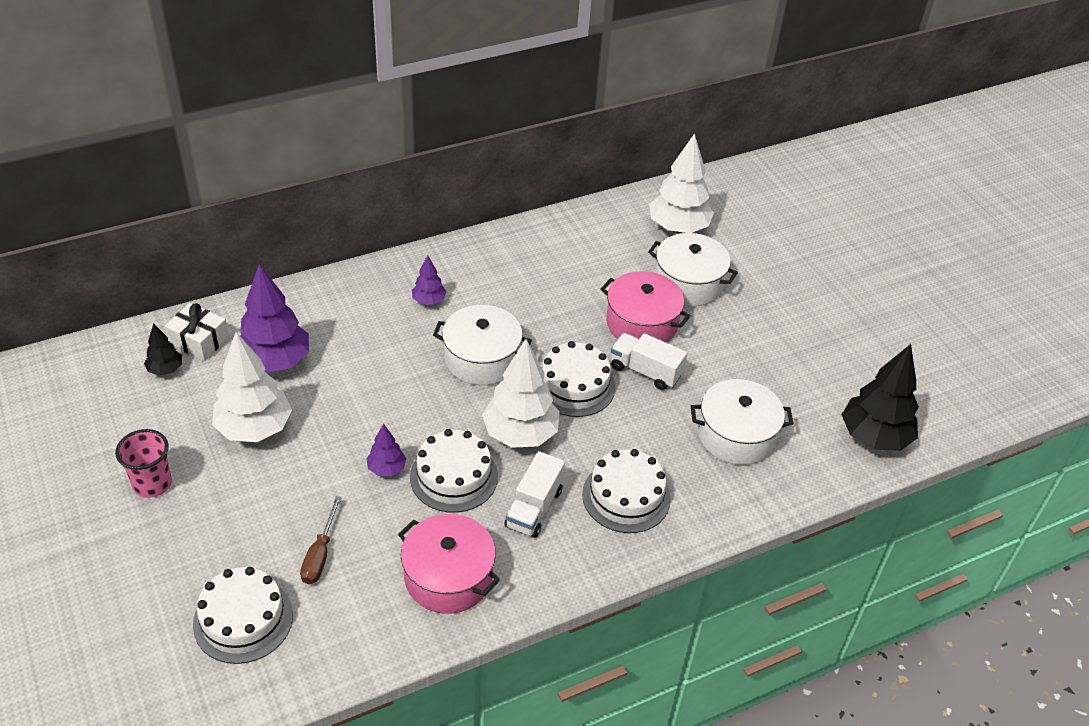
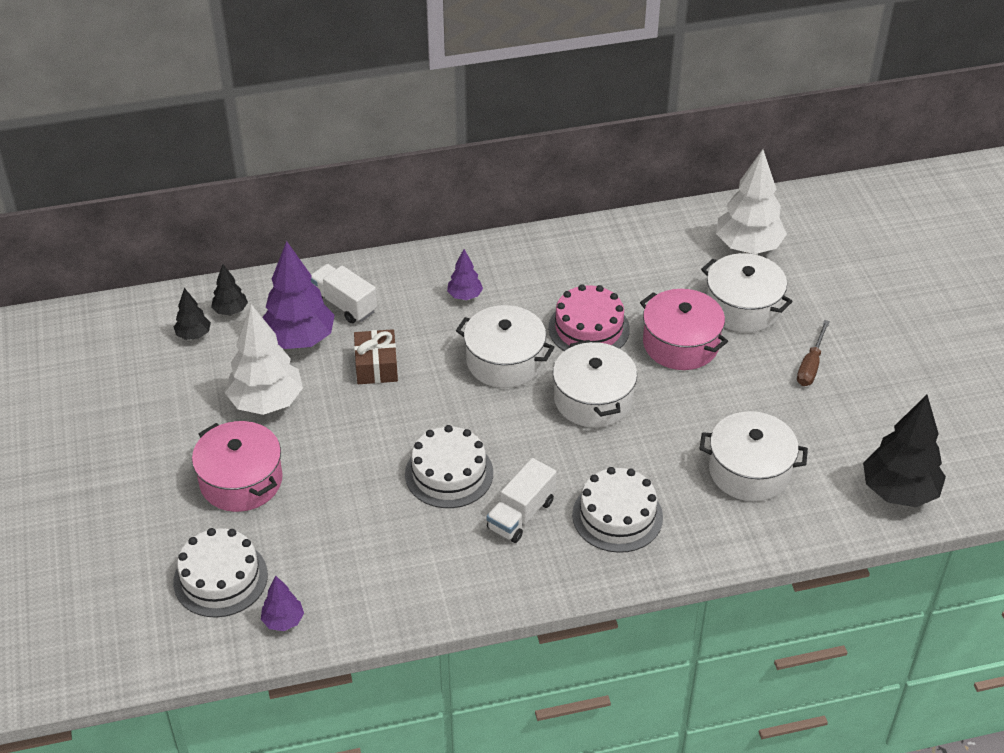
camera: 15 degrees right, 0 degrees up
(152, 484) = (161, 442): pink cup -> none
(199, 341) = (230, 311): white gift -> black tree
(320, 554) = (303, 529): brown screwdriver -> brown screwdriver (810, 365)
(358, 379) = (376, 366): none -> brown gift
(386, 469) = (385, 457): purple tree -> purple tree (283, 621)
(448, 577) = (421, 568): pink pot -> pink pot (241, 481)
(520, 434) = (525, 440): white tree -> none
(553, 318) = (589, 328): none -> pink cake
(574, 386) = (593, 399): white cake -> white pot
(645, 371) = (671, 394): white truck -> white truck (344, 304)

